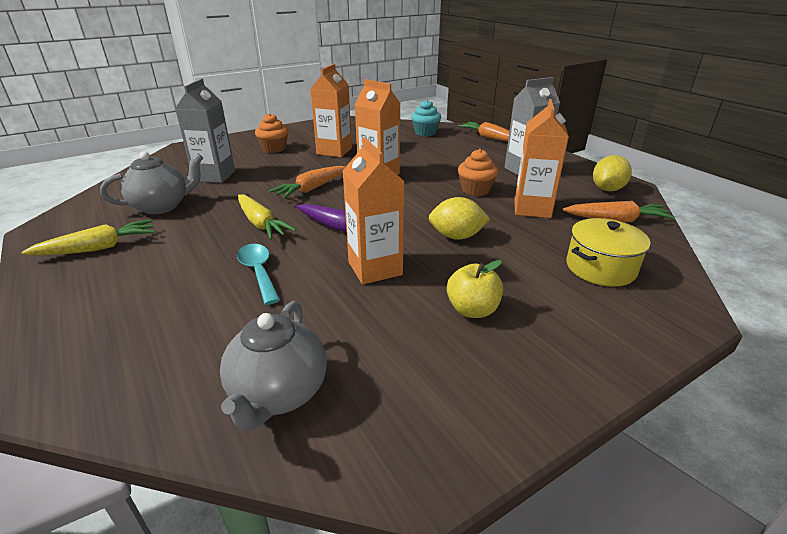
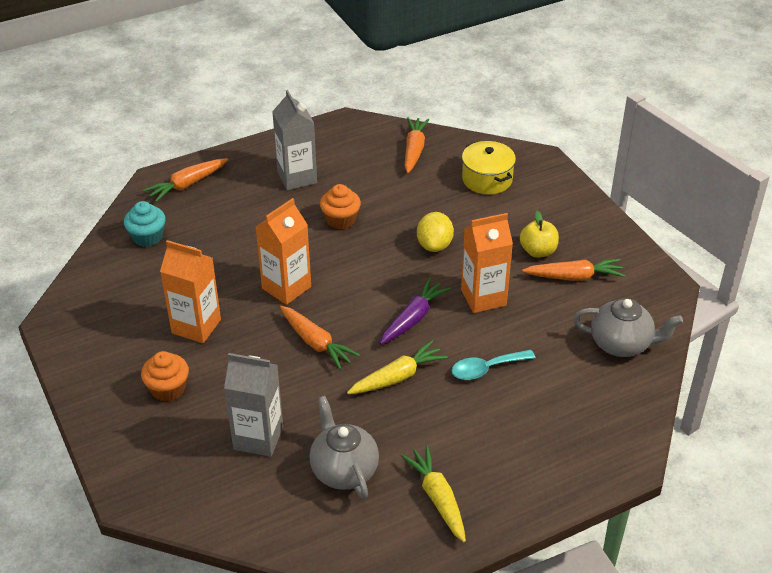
camera: 85 degrees left, 10 degrees up
(427, 344) = (574, 277): none -> orange carrot
(532, 209) = (387, 191): orange carton -> none
(607, 189) = (353, 137): yellow lemon -> none

